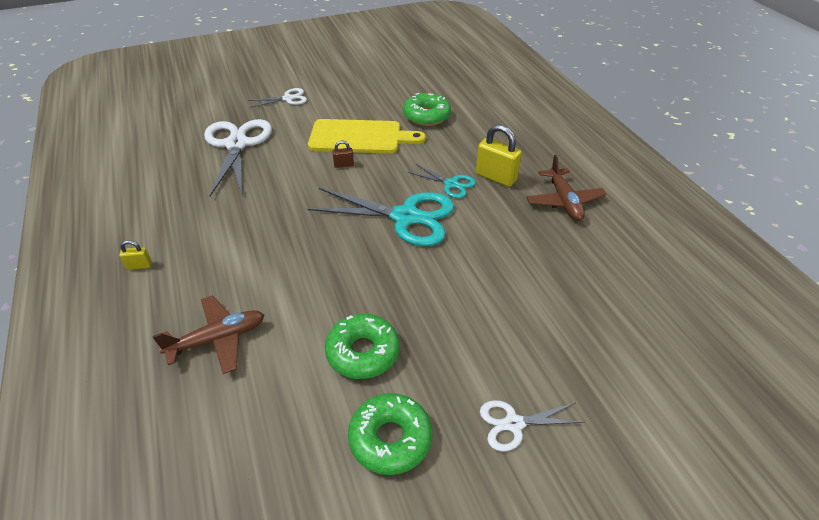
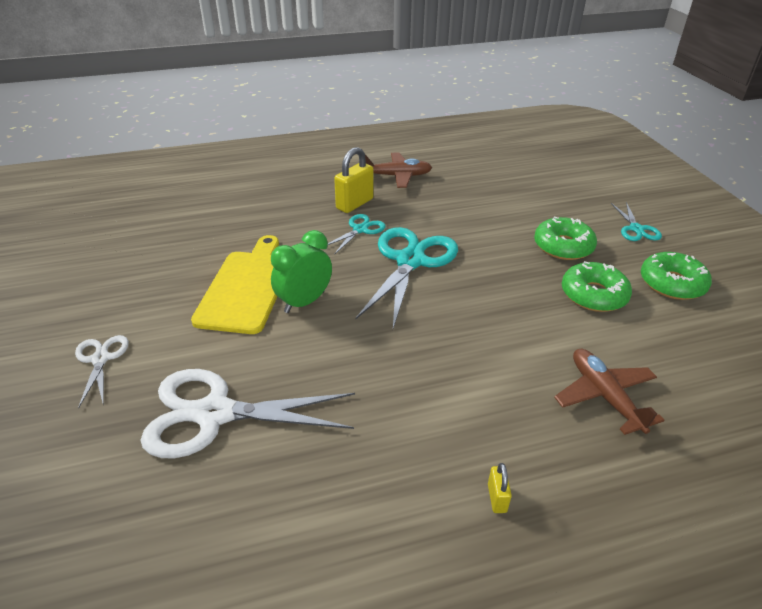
camera: 85 degrees left, 5 degrees down
(343, 165) = (304, 302): brown padlock -> green clock
(426, 116) = (221, 234): green donut -> green donut (563, 246)
(513, 424) = (636, 229): white scissors -> turquoise scissors

